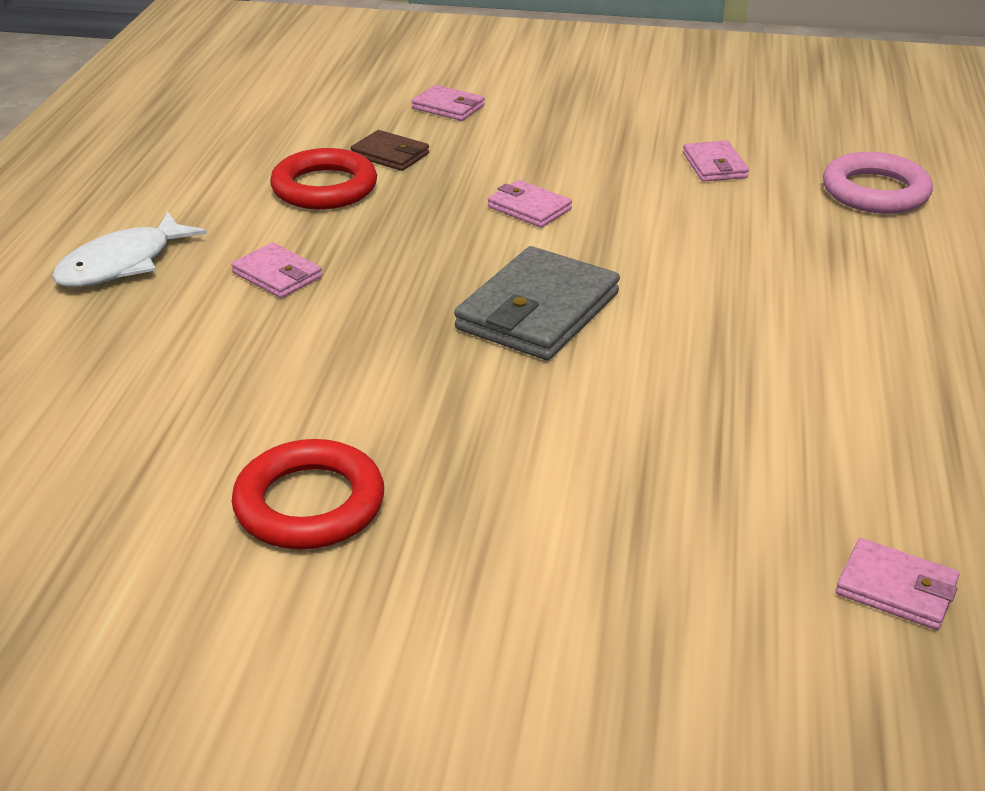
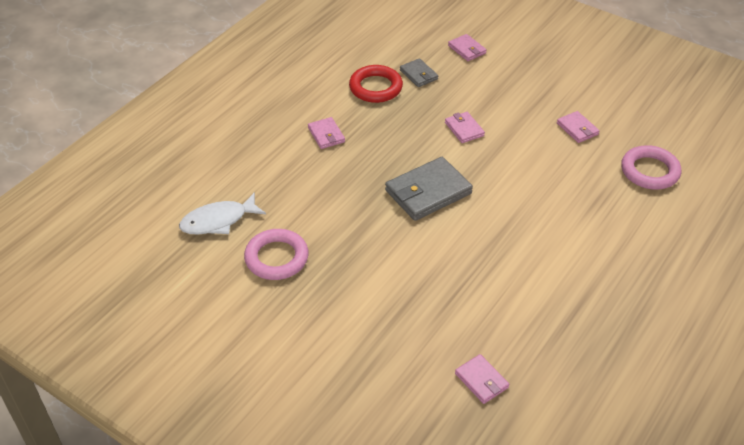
camera: 25 degrees right, 10 degrees up
(122, 264) = (264, 108): white fish -> white fish (218, 221)
(309, 504) = (276, 258): red ring -> pink ring
(390, 155) = (418, 75): brown wallet -> grey wallet
(714, 165) = (577, 129): pink wallet -> pink wallet turned 45 degrees counterclockwise

